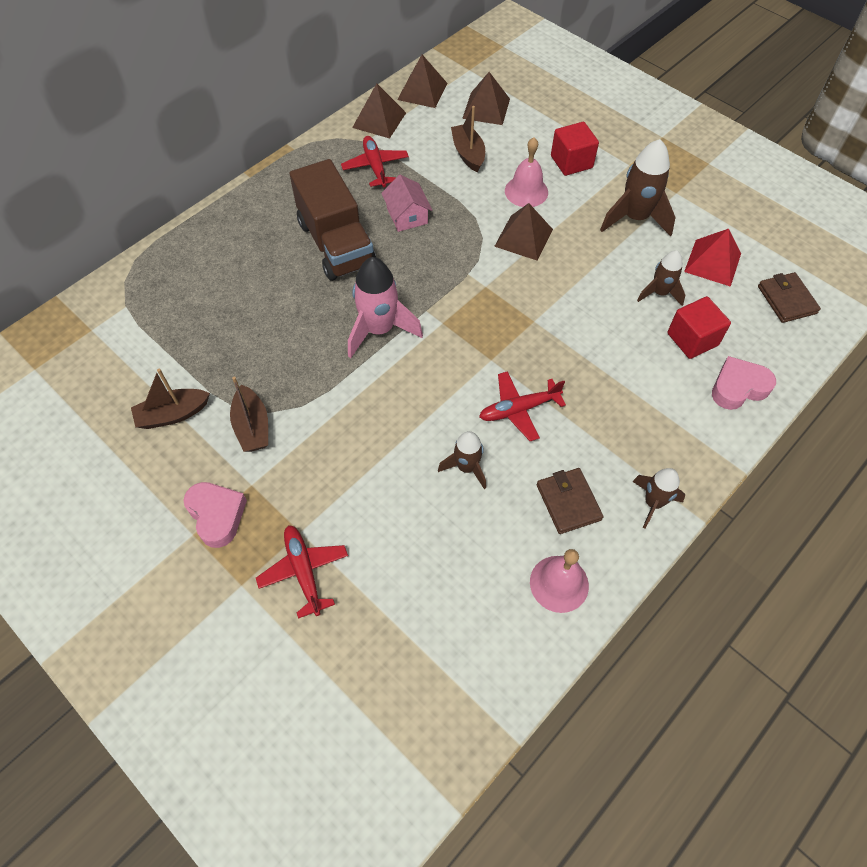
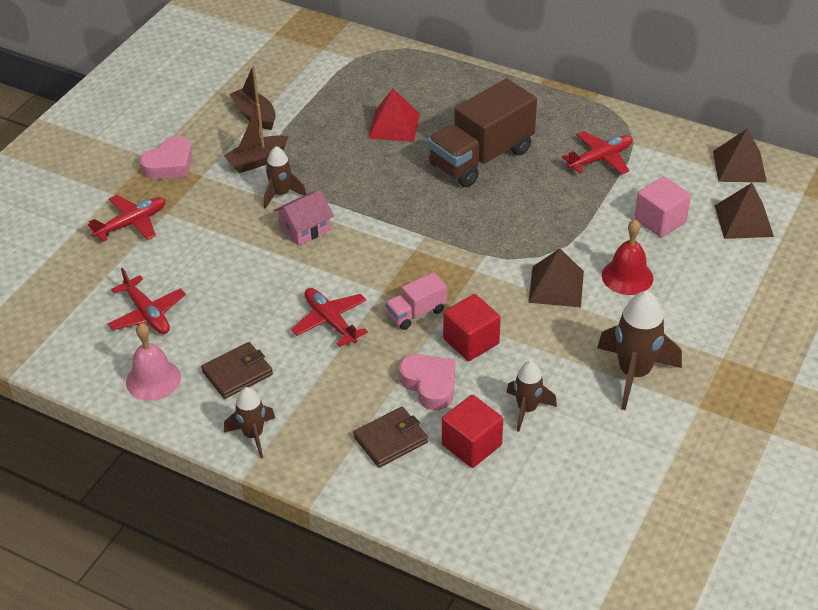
camera: 75 degrees right, 15 degrees down
(379, 120) = (672, 145): brown pyramid -> none
(379, 330) = (388, 210): pink rocket -> none
(407, 215) = (543, 196): pink house -> pink house (305, 228)
(459, 575) = (147, 314): none -> red plane
(466, 467) = (255, 298): brown rocket -> brown rocket (281, 194)
(468, 154) = (660, 221): brown boat -> pink cube
(526, 191) = (627, 276): pink bell -> red bell
(527, 340) = (416, 313): none -> pink truck
(571, 162) = (697, 306): red cube -> red cube (471, 341)
(713, 262) = (597, 452): red pyramid -> red pyramid (394, 125)
(738, 387) = (419, 491): pink heart -> pink heart (430, 385)
(786, 300) = (569, 528): brown wallet -> brown wallet (390, 440)

